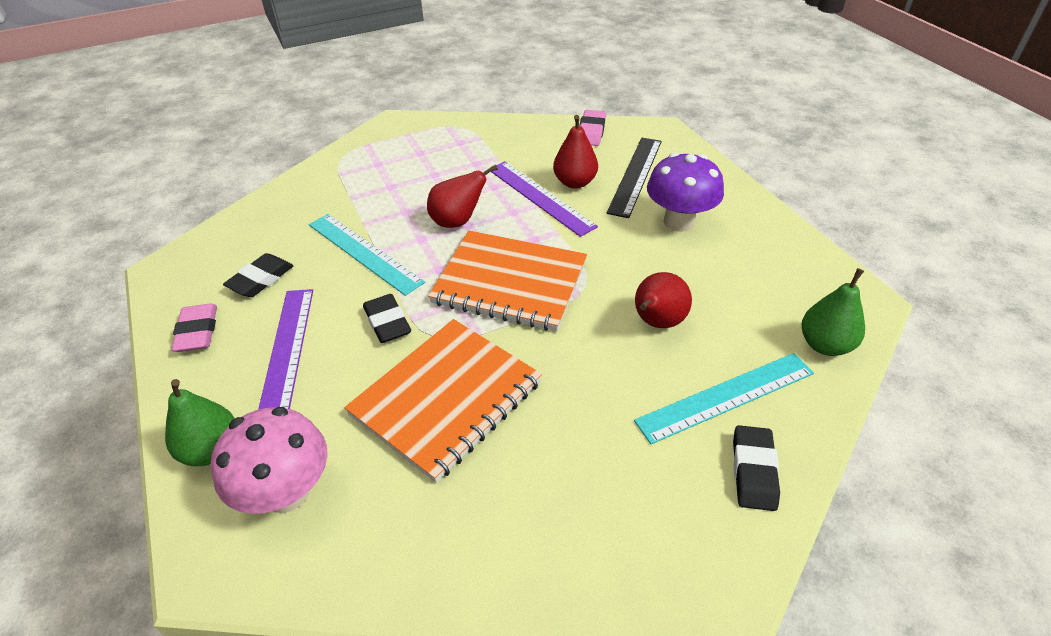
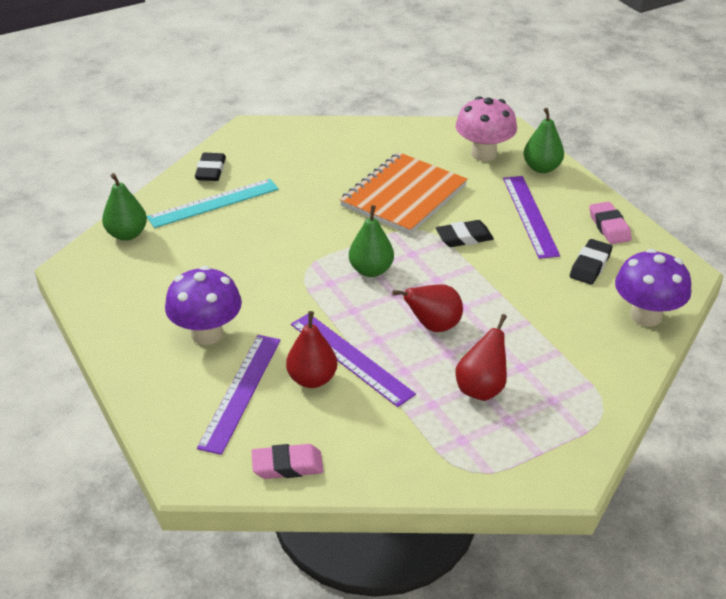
camera: 175 degrees right, 5 degrees down
(246, 225) = (646, 316): none -> purple mushroom
(364, 252) = (512, 292): turquoise ruler -> none
(387, 322) = (464, 238): black eraser -> black eraser turned 75 degrees counterclockwise
(510, 282) = (371, 270): orange notebook -> green pear
(591, 132) = (287, 465): pink eraser -> pink eraser turned 75 degrees clockwise
(635, 175) = (240, 392): black ruler -> purple ruler
(656, 322) = (250, 244): red pear -> red pear (481, 388)

